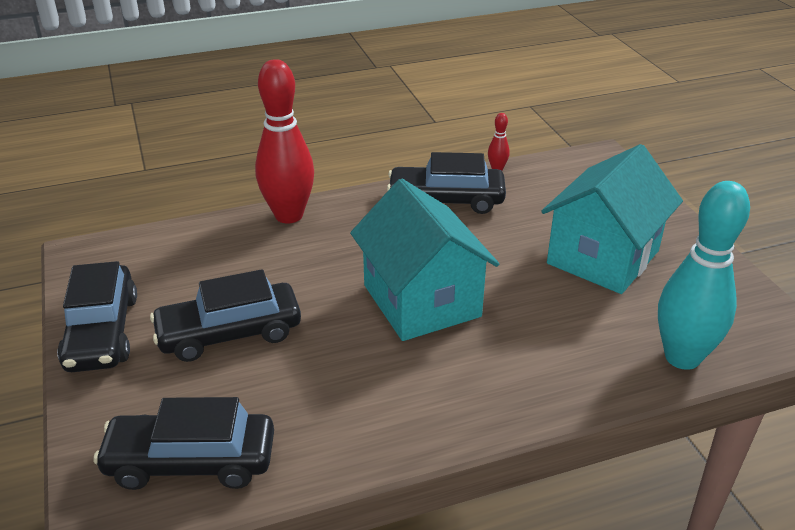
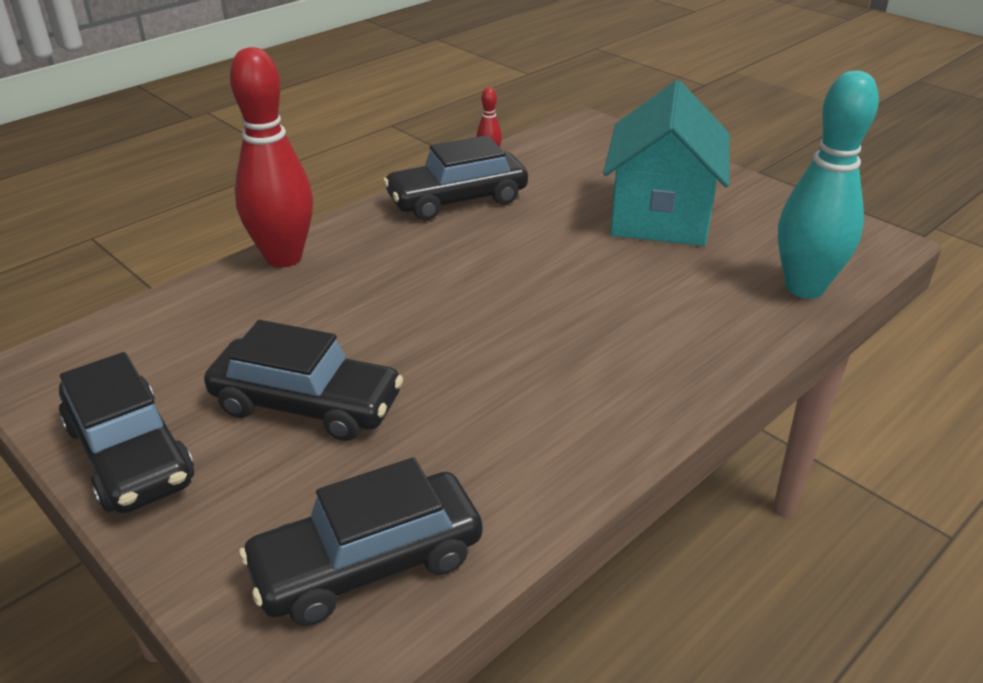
camera: 25 degrees left, 0 degrees up
(229, 333) = (306, 404): black car -> black car turned 120 degrees counterclockwise
(421, 301) = (508, 306): turquoise house -> none

